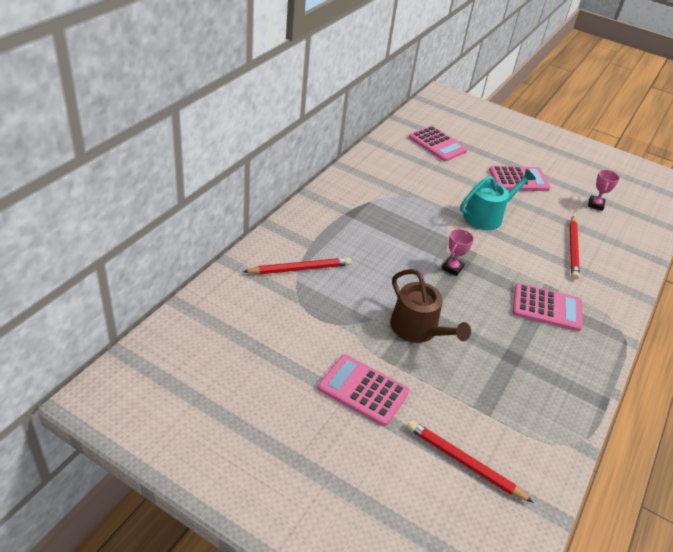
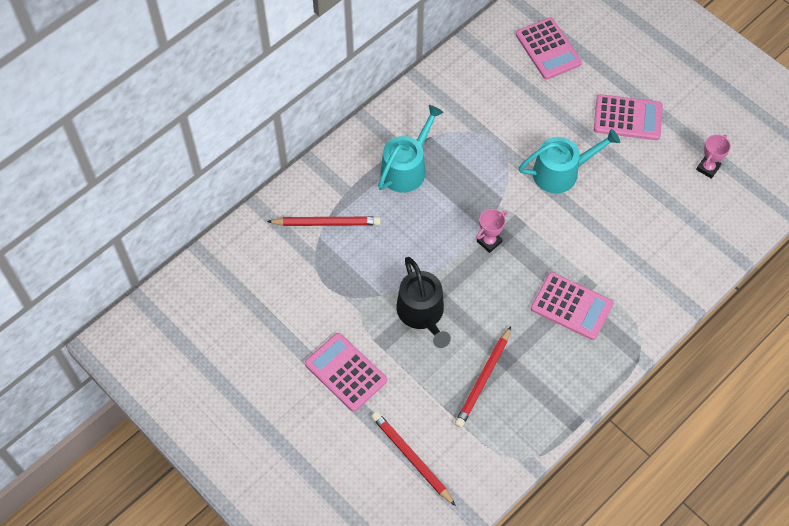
camera: 20 degrees right, 20 degrees up
(358, 224) = (406, 168): none -> turquoise watering can
(418, 329) = (422, 313): brown watering can -> black watering can
(572, 249) = (642, 232): red pencil -> red pencil (483, 379)

